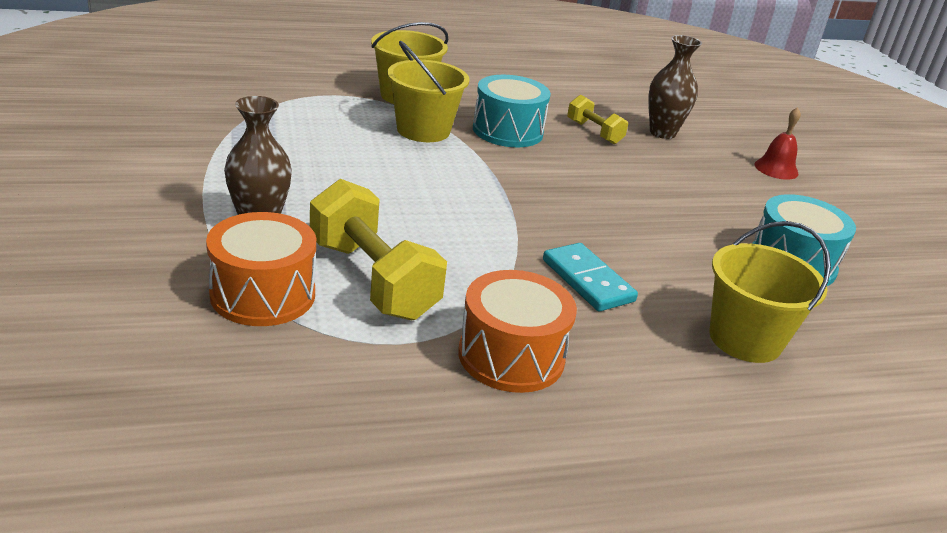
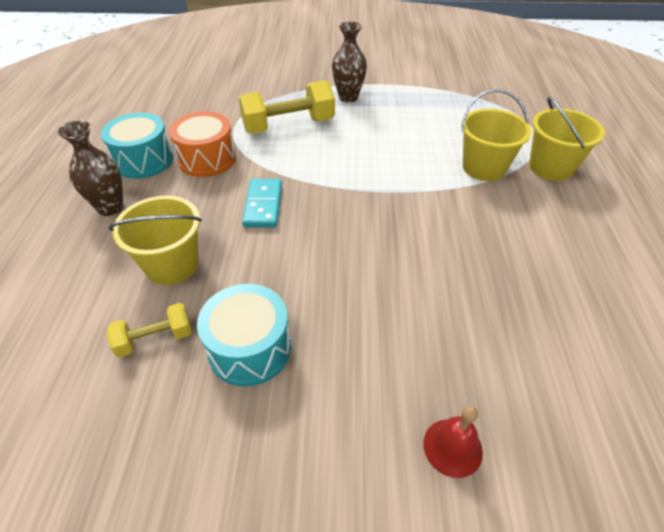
camera: 110 degrees right, 15 degrees up
(263, 294) = (285, 96): orange drum -> none
(507, 131) = (497, 215): turquoise drum -> turquoise drum (144, 160)
(588, 280) = (263, 205): turquoise domino -> turquoise domino turned 75 degrees counterclockwise
(594, 132) = (513, 279): yellow dumbbell -> yellow dumbbell (155, 339)
(662, 133) = (532, 347): brown vase -> brown vase (110, 207)

